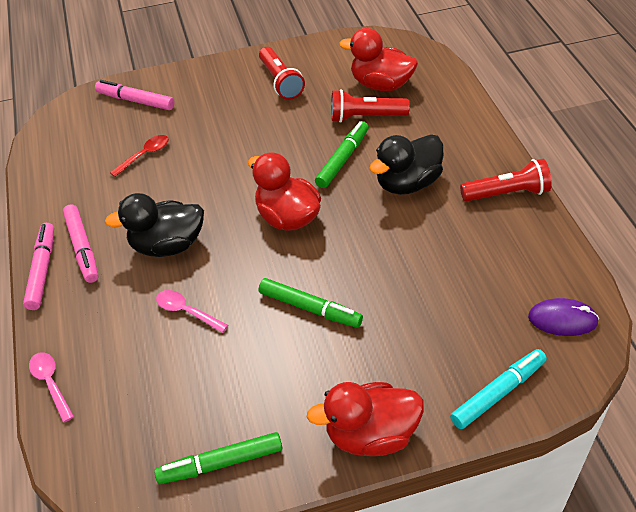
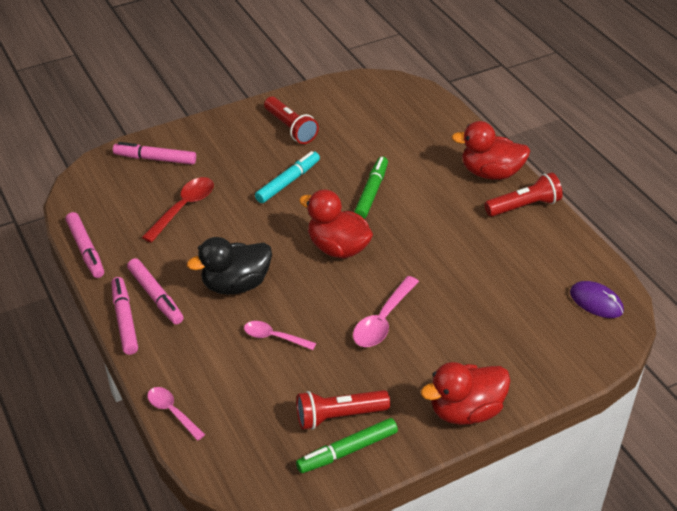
camera: 15 degrees left, 5 degrees down
(33, 189) = (85, 250): none -> pink marker
(145, 155) = (183, 208): red spoon -> red spoon, size x1.52
(310, 308) = (383, 320): green marker -> pink spoon
(365, 117) = (380, 153): red flashlight -> red flashlight (339, 416)
(381, 85) = (385, 122): red duck -> red duck (490, 173)
(407, 183) = (436, 207): black duck -> none
(498, 393) = (559, 365): turquoise marker -> turquoise marker (288, 182)
(562, 319) = (596, 302): purple mouse -> purple mouse turned 45 degrees clockwise

